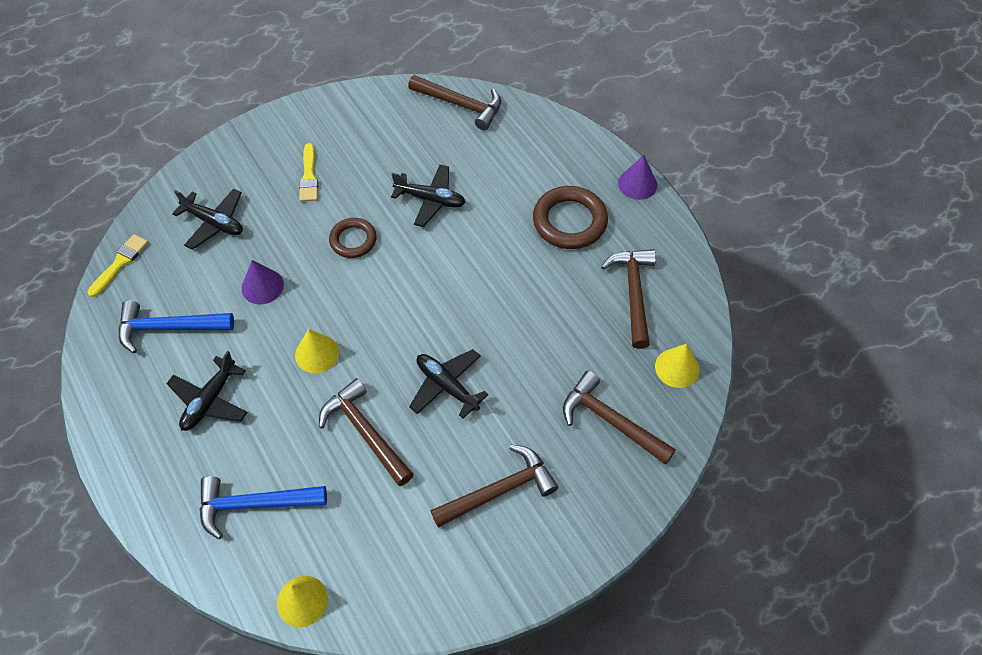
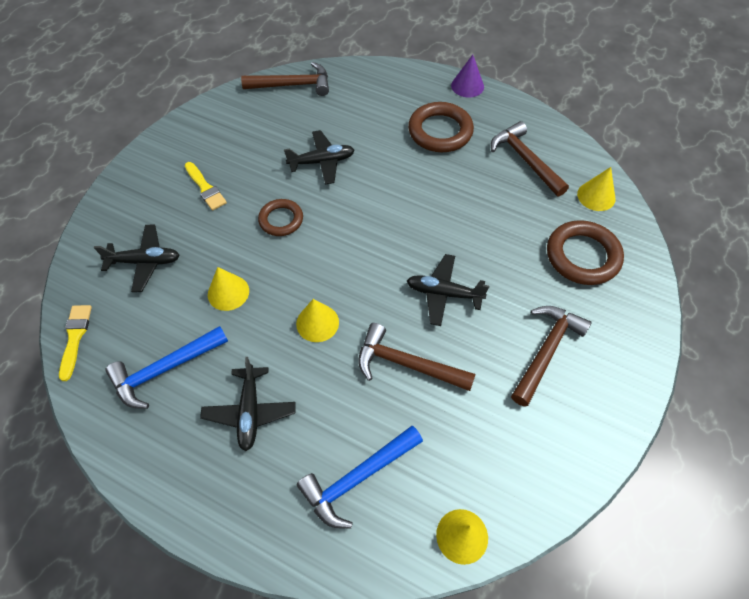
camera: 30 degrees left, 0 degrees up
(262, 286) = (228, 292): purple cone -> yellow cone
(610, 421) = (582, 256): brown hammer -> brown ring

